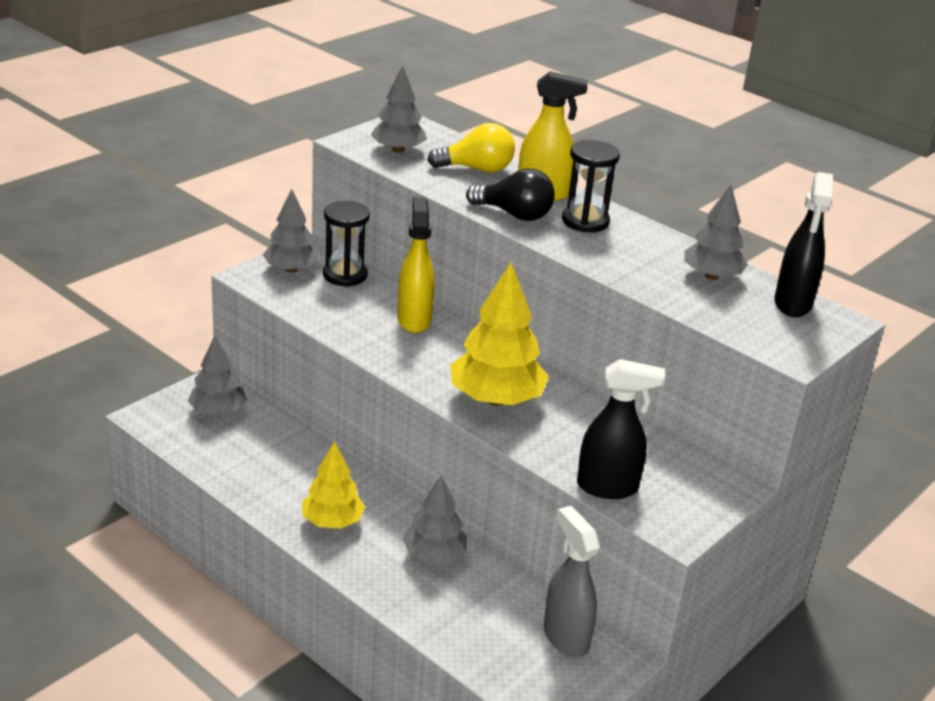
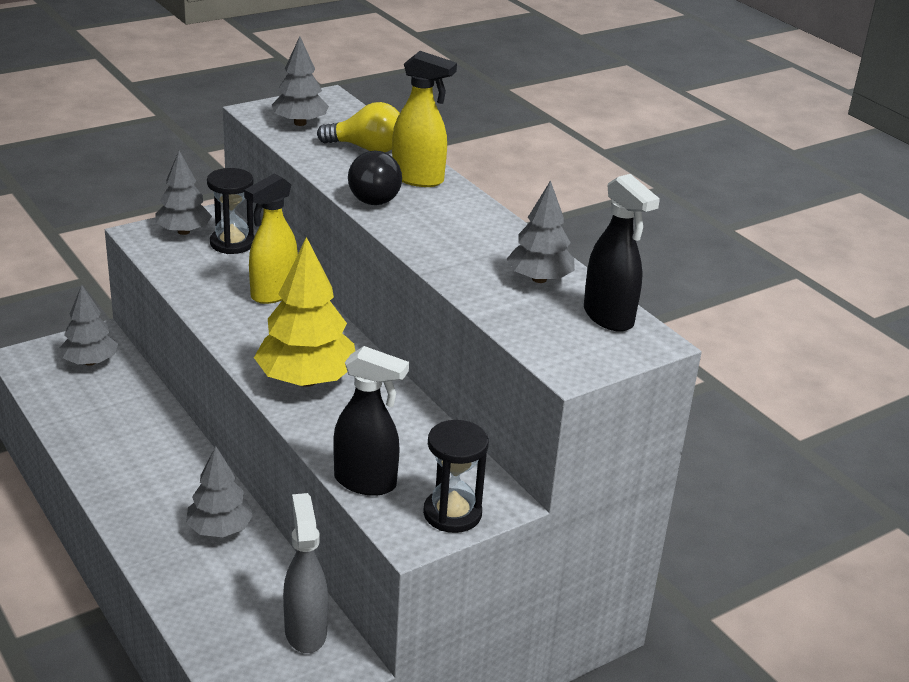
camera: 15 degrees right, 0 degrees up
(332, 521) = (138, 481): yellow tree -> none
(414, 320) = (273, 293): yellow spray bottle -> yellow spray bottle turned 150 degrees counterclockwise
(514, 214) = (373, 196): black light bulb -> black light bulb turned 45 degrees clockwise
(585, 221) = (442, 210): black hourglass -> black hourglass (452, 513)
(792, 304) = (609, 317): black spray bottle -> black spray bottle turned 60 degrees counterclockwise

